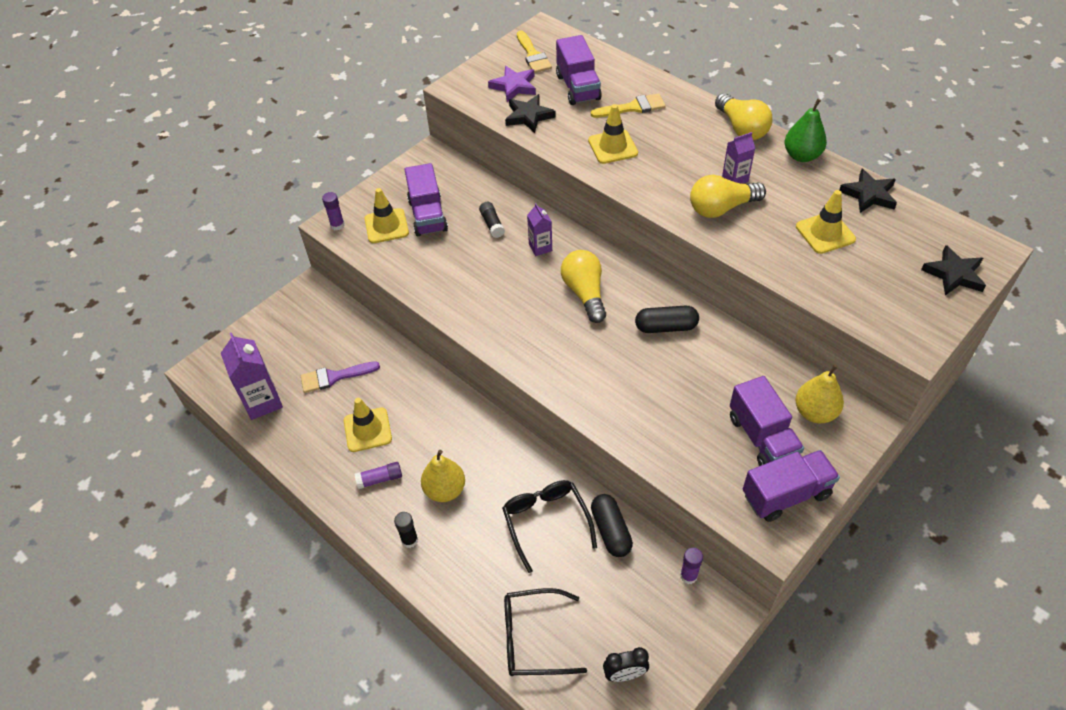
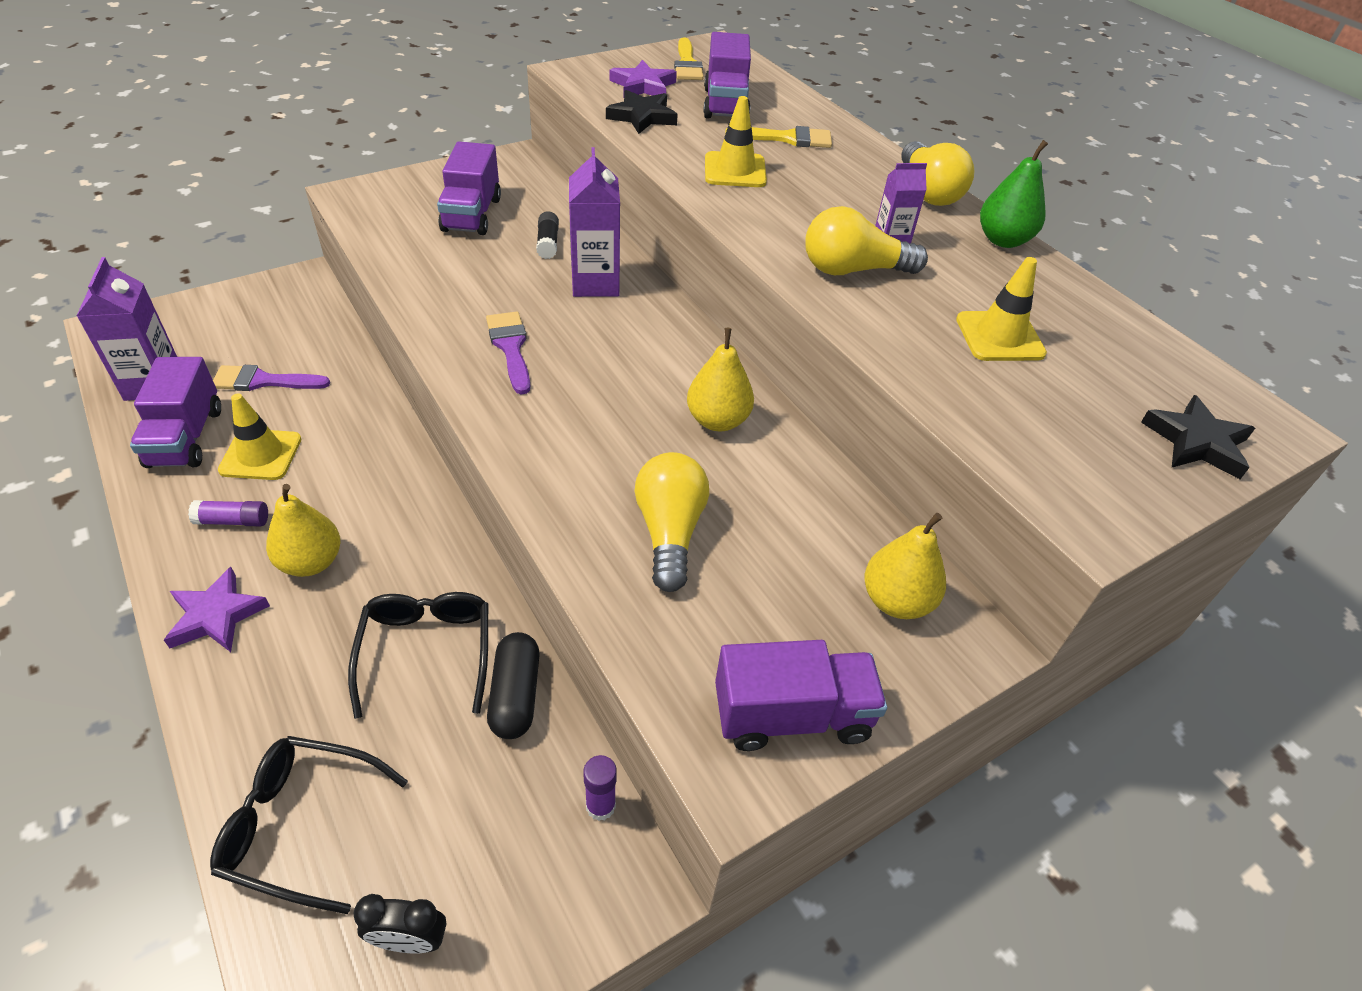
camera: 10 degrees right, 5 degrees down
(337, 225) = (352, 197): purple glue stick -> none
(386, 226) = (412, 212): yellow traffic cone -> none
(409, 540) = (216, 615): black glue stick -> purple star
(513, 313) = (510, 347): none -> purple brush
(540, 247) = (595, 283): purple carton -> purple carton, size x1.72
(585, 293) = (624, 349): yellow light bulb -> yellow light bulb (670, 532)
(666, 327) = (717, 420): black capsule -> yellow pear
(762, 438) = (792, 613): purple truck -> purple truck (186, 437)
(869, 194) = (1089, 307): black star -> none

